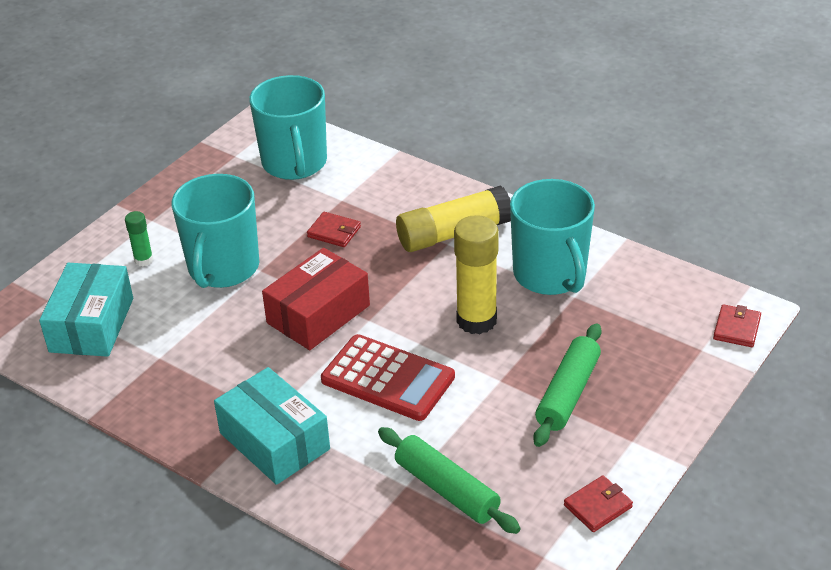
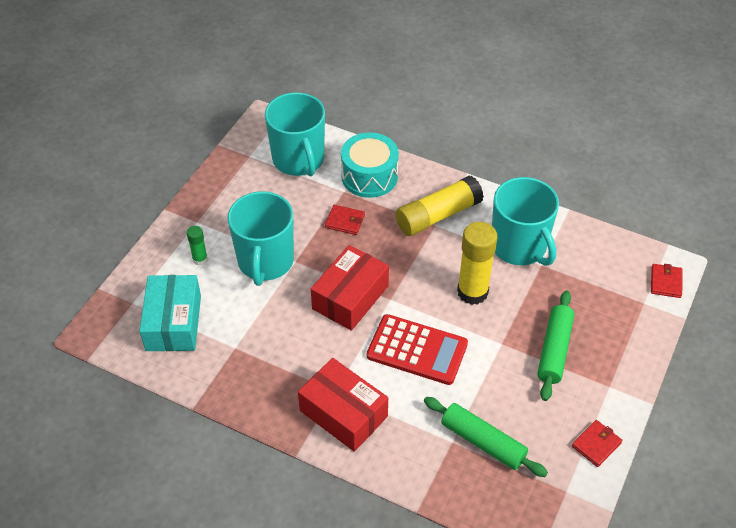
camera: 10 degrees left, 10 degrees up
(274, 441) = (343, 413): turquoise box -> red box
(378, 186) = (369, 176): none -> turquoise drum

